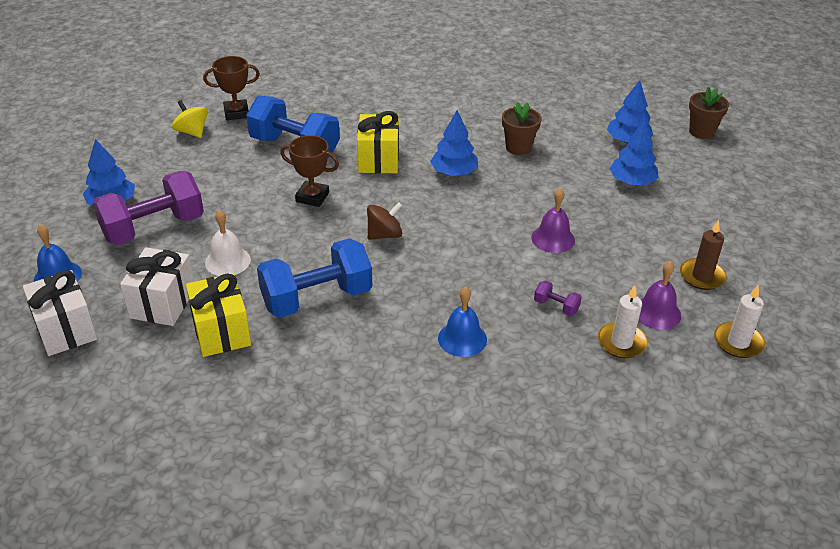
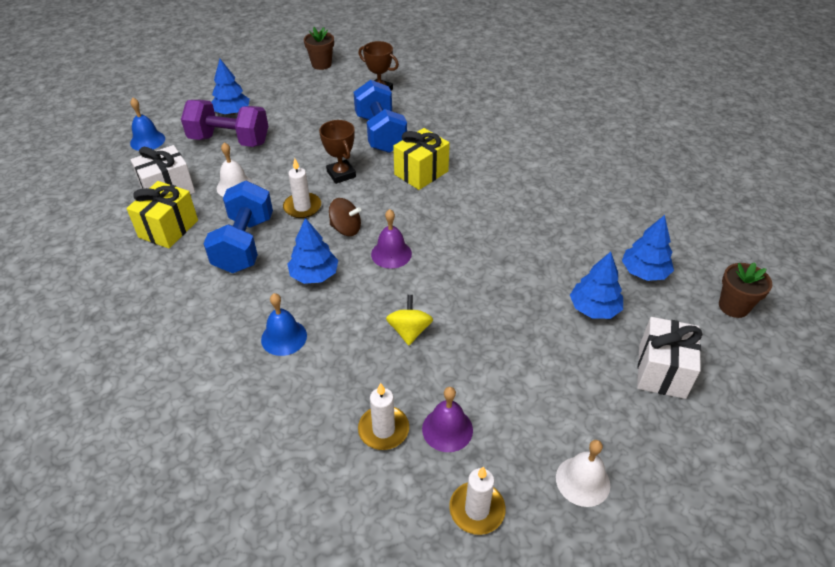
camera: 45 degrees right, 5 degrees up
(66, 330) = (107, 174): white gift -> white gift (661, 371)
(192, 132) = (336, 90): yellow spinning top -> yellow spinning top (409, 331)
(317, 298) = (244, 244): blue dumbbell -> blue dumbbell turned 75 degrees clockwise
(320, 241) = (302, 207): none -> white candle
(454, 172) = (459, 213): blue tree -> blue tree (314, 275)
(518, 147) = (538, 223): brown flower pot -> brown flower pot (321, 64)
(553, 238) = (456, 311): purple bell -> purple bell (391, 254)
(556, 306) = (379, 363): purple dumbbell -> none
(702, 276) = (533, 430): brown candle -> none
(764, 283) = (582, 481): none -> white bell

